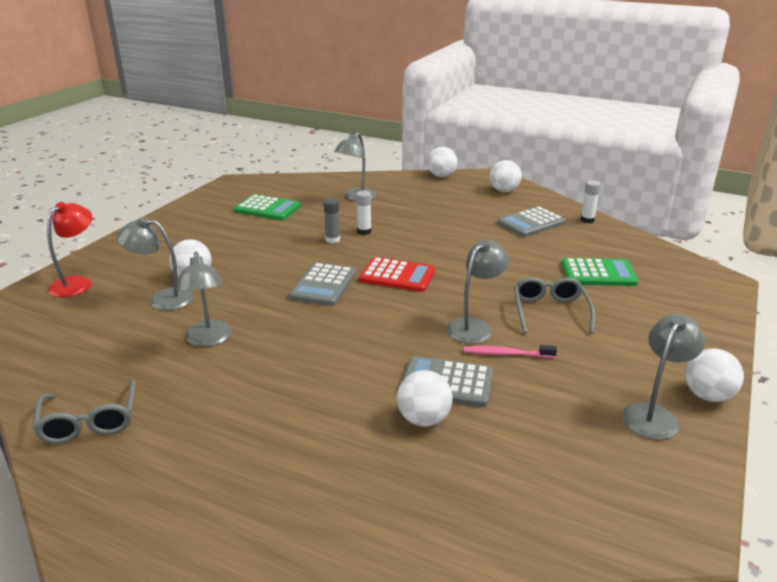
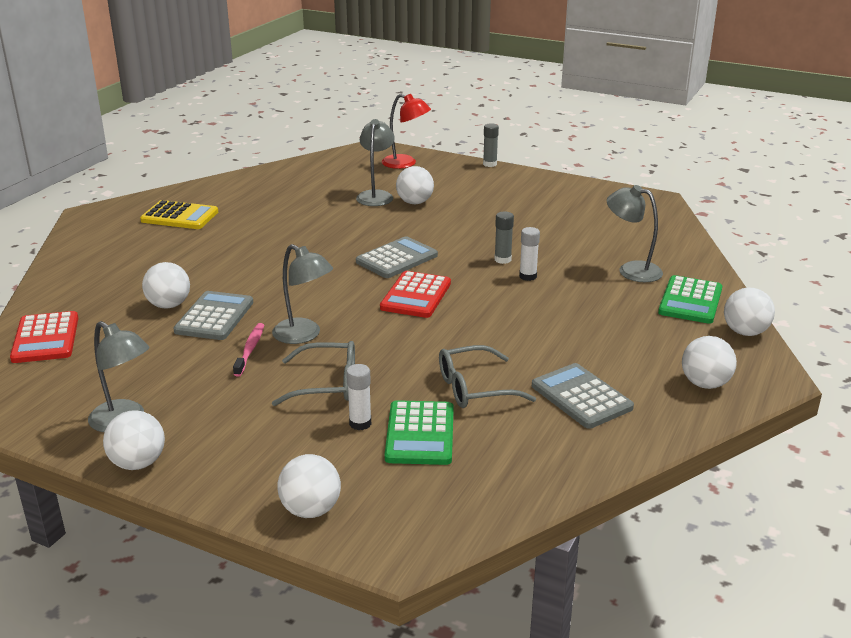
camera: 90 degrees right, 0 degrees up
(90, 422) = (216, 194): grey glasses -> grey glasses (474, 388)
(113, 239) = (490, 164): none -> grey glue stick
(159, 448) = (180, 216): none -> yellow calculator
(209, 340) = (307, 218): grey lamp -> none
(267, 209) = (580, 222): green calculator -> green calculator (690, 301)
(324, 285) = (396, 259): grey calculator -> grey calculator turned 120 degrees clockwise
(519, 515) = (45, 338): none -> red calculator
(587, 220) = (605, 452): white glue stick -> white glue stick (360, 423)
(706, 310) = (311, 510): none -> white ball

